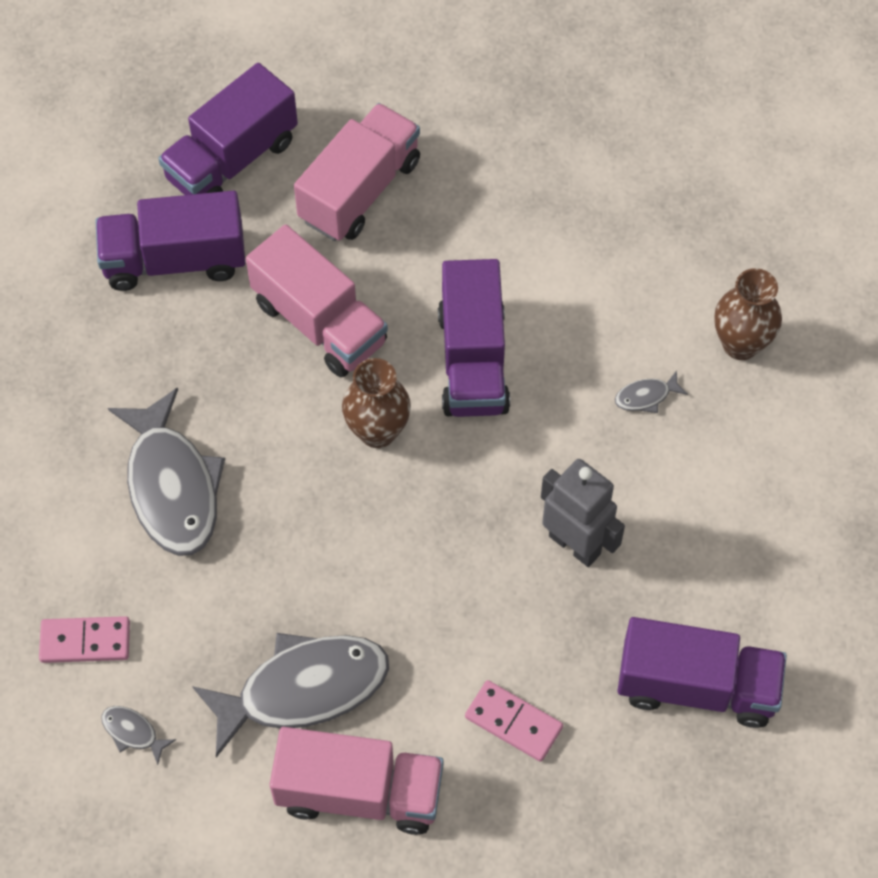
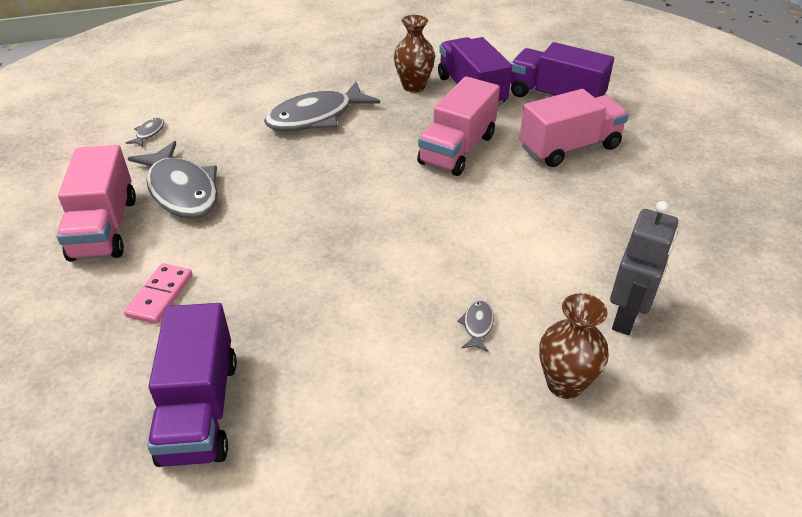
camera: 75 degrees right, 20 degrees down
(85, 641) = (207, 107): pink domino -> none
(360, 190) = (569, 147): pink truck -> pink truck turned 45 degrees counterclockwise
(377, 431) = (385, 188): brown vase -> brown vase (413, 86)
(473, 360) = (463, 221): purple truck -> none
(575, 544) = (322, 304): grey robot -> grey robot (626, 318)
(646, 396) = (477, 325): grey fish -> grey fish turned 45 degrees clockwise

